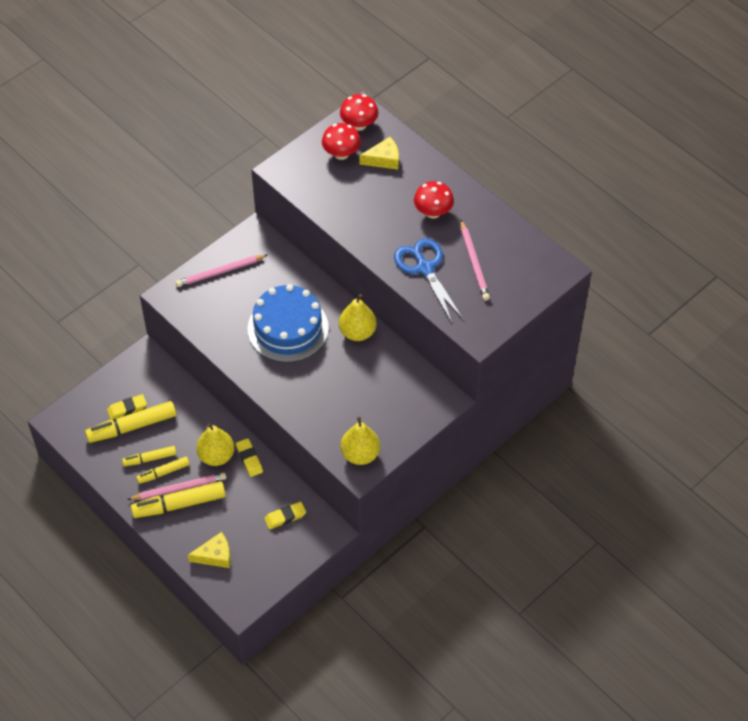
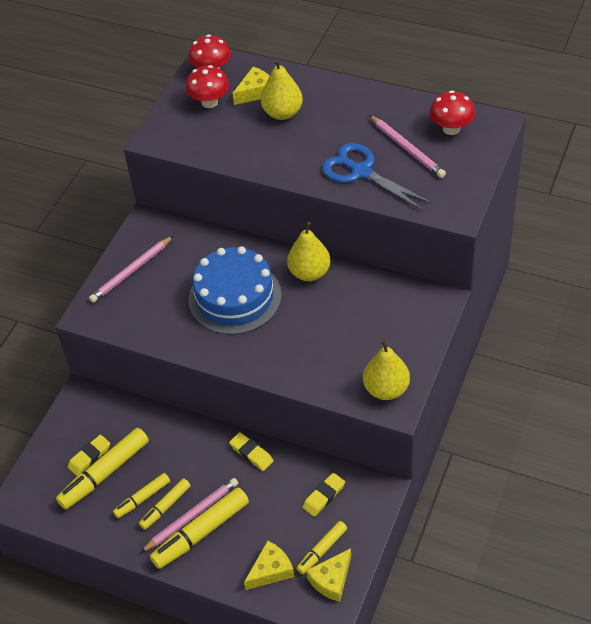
camera: 20 degrees left, 5 degrees down
(216, 456) = (214, 465): yellow pear -> yellow pear (282, 113)
(255, 582) = (331, 580): none -> yellow cheese
(260, 557) = (322, 550): none -> yellow marker
(433, 212) = (336, 120): red mushroom -> red mushroom (451, 129)

